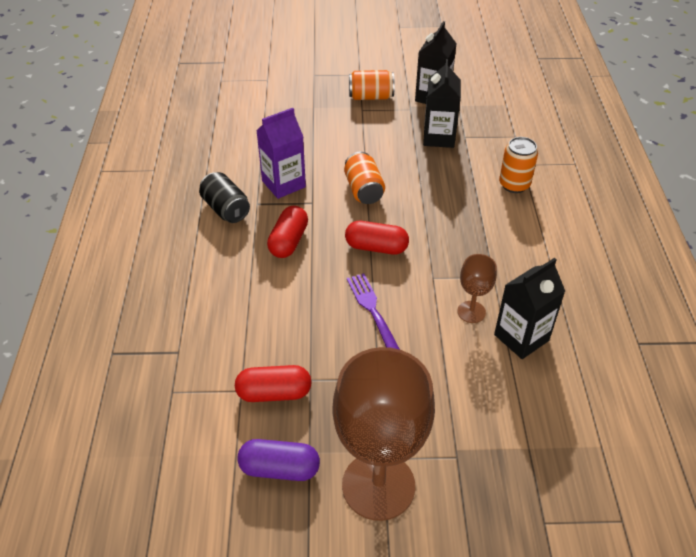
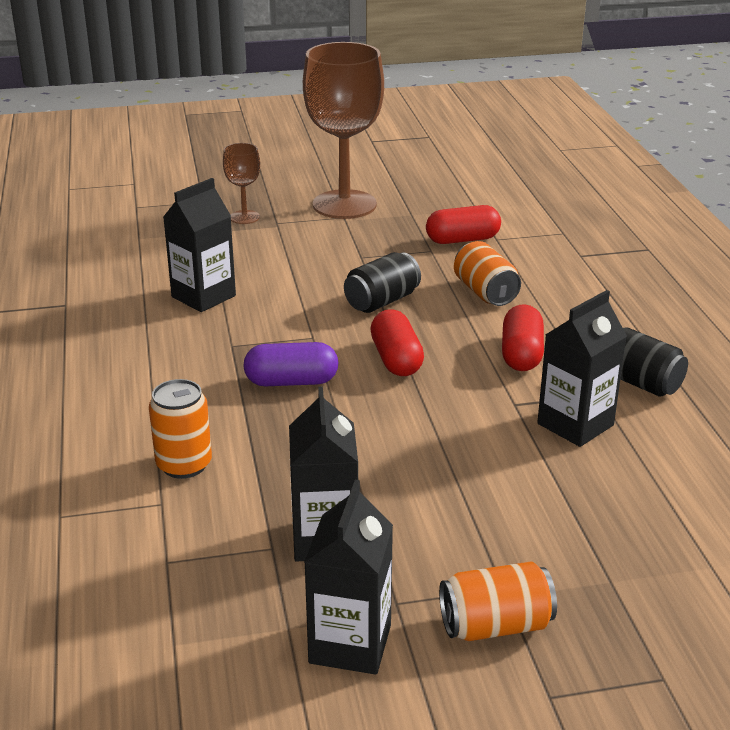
camera: 170 degrees right, 15 degrees down
(279, 468) = (433, 205): purple capsule -> purple capsule (291, 382)
(283, 184) = (575, 424): purple carton -> black carton
(363, 190) = (440, 429): orange can -> orange can (485, 292)
(373, 311) = (382, 301): purple fork -> black can
(376, 247) = (396, 359): red capsule -> red capsule turned 75 degrees clockwise
(471, 312) = (262, 311): brown goblet -> brown goblet (244, 217)

